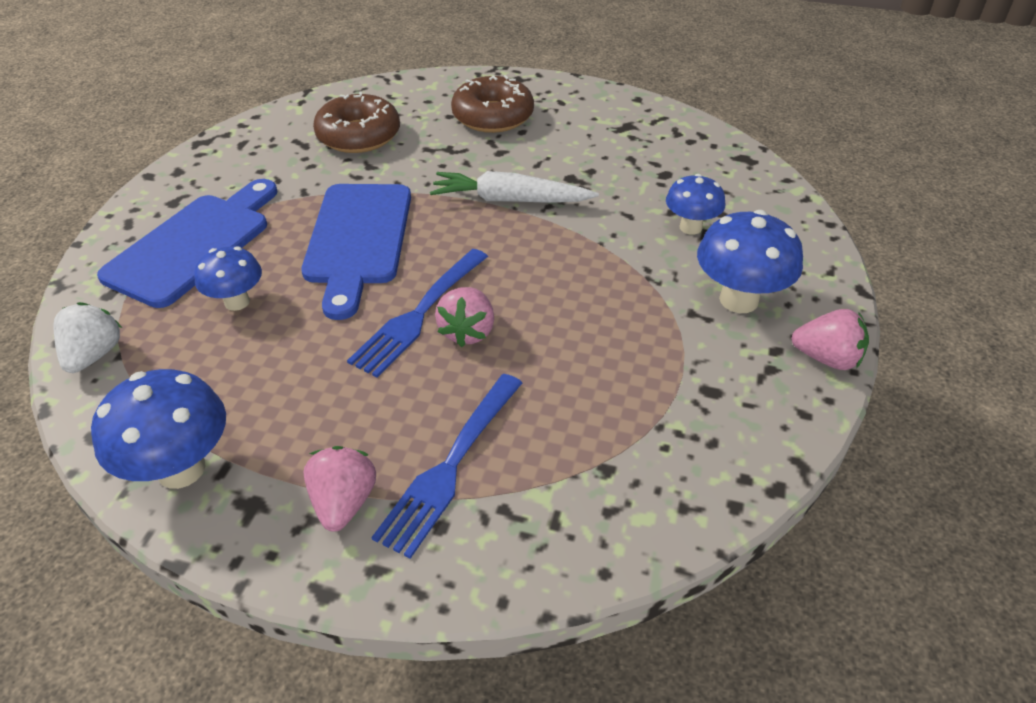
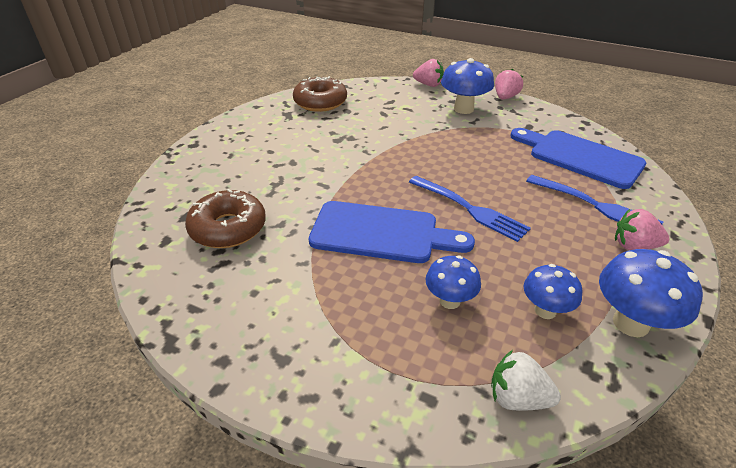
camera: 80 degrees left, 5 degrees down
(194, 245) = (363, 335): blue cutting board -> blue cutting board (580, 157)
(467, 332) = (487, 191): pink strawberry -> pink strawberry (428, 85)
(493, 116) = (241, 160): brown donut -> brown donut (320, 102)
(510, 200) = (354, 164): white carrot -> none
(690, 227) = (401, 111): blue mushroom -> blue mushroom (545, 310)

